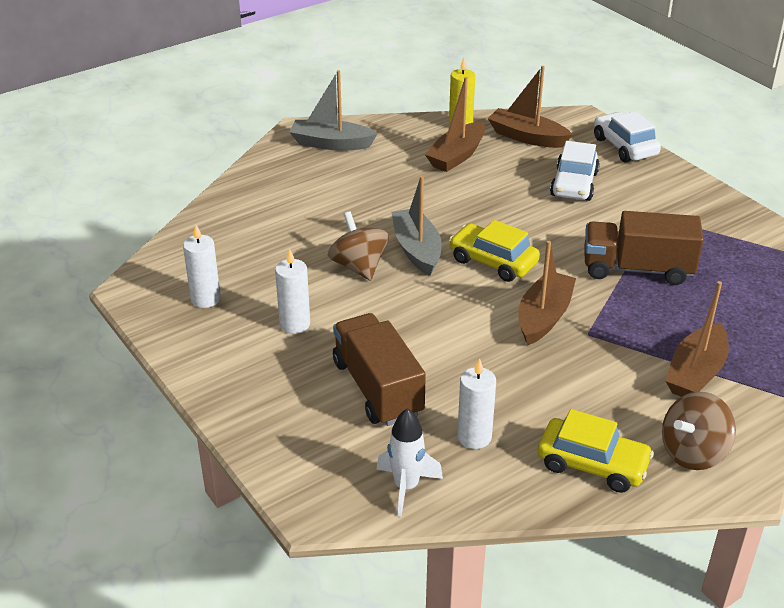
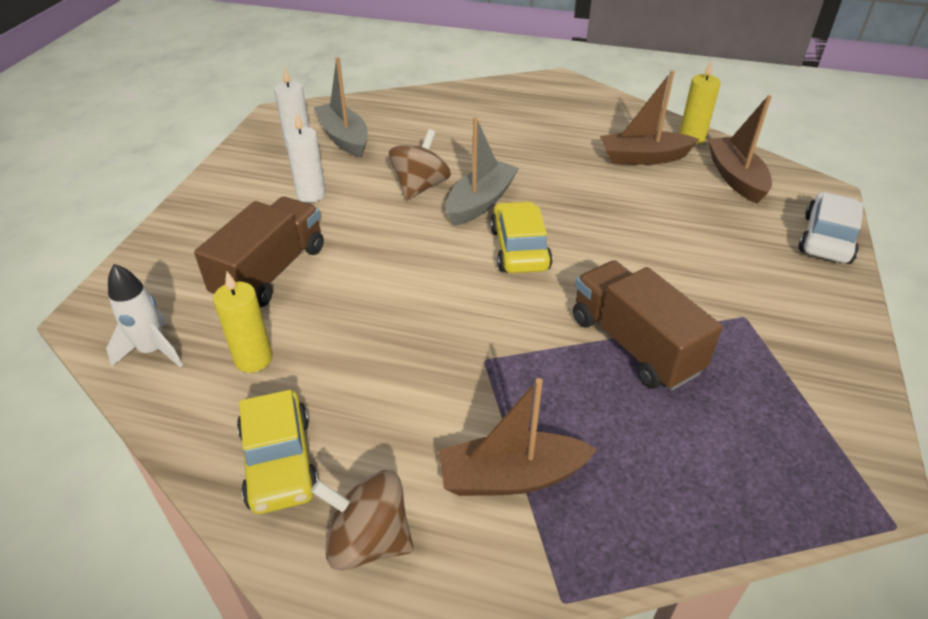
camera: 50 degrees right, 5 degrees up
(331, 144) = (561, 99): grey boat -> grey boat (344, 138)
(474, 437) = (253, 359): white candle -> yellow candle
(544, 317) = (475, 318): brown boat -> none
(574, 184) = (709, 238): white car -> none

